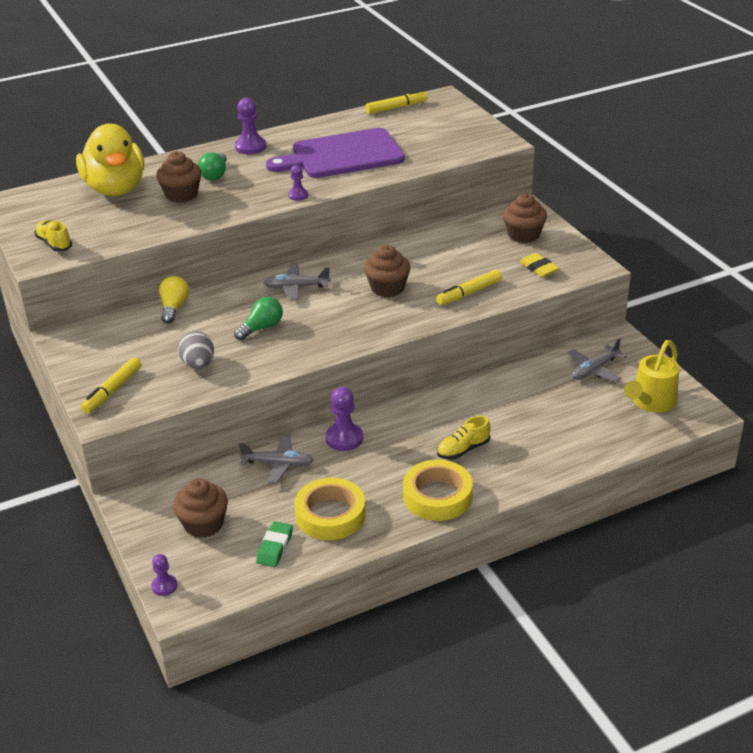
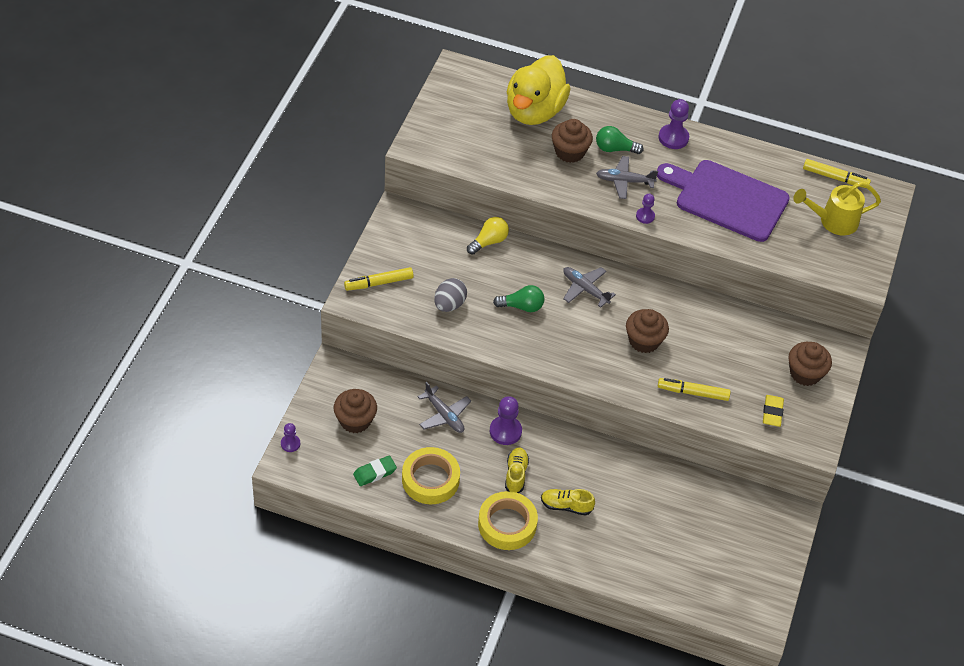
camera: 40 degrees right, 15 degrees up
(54, 243) = (440, 137): yellow shoe -> yellow shoe (516, 474)
(215, 175) = (614, 149): green light bulb -> green light bulb turned 45 degrees clockwise
(594, 370) = (737, 524): grey plane -> grey plane (624, 181)
(650, 402) = (738, 583): yellow watering can -> yellow watering can (833, 221)

